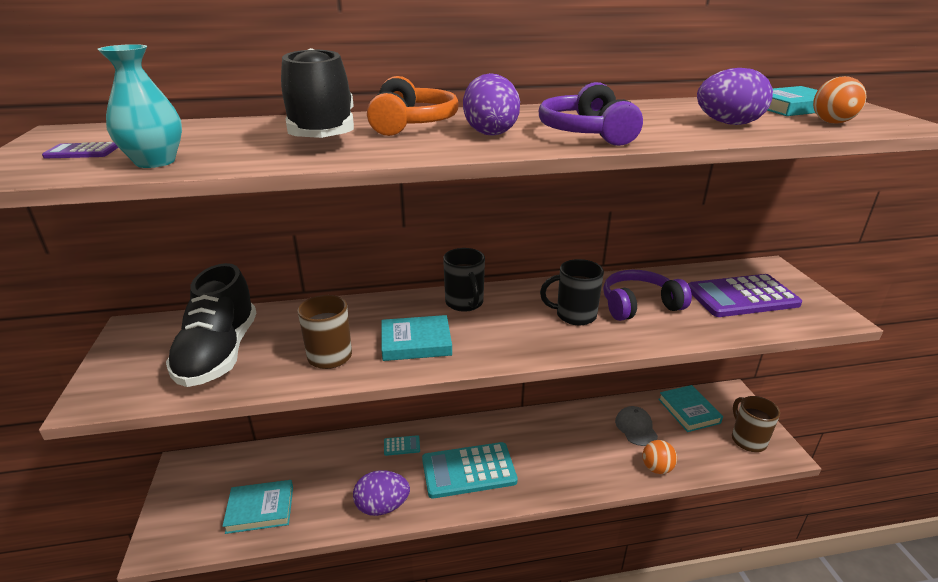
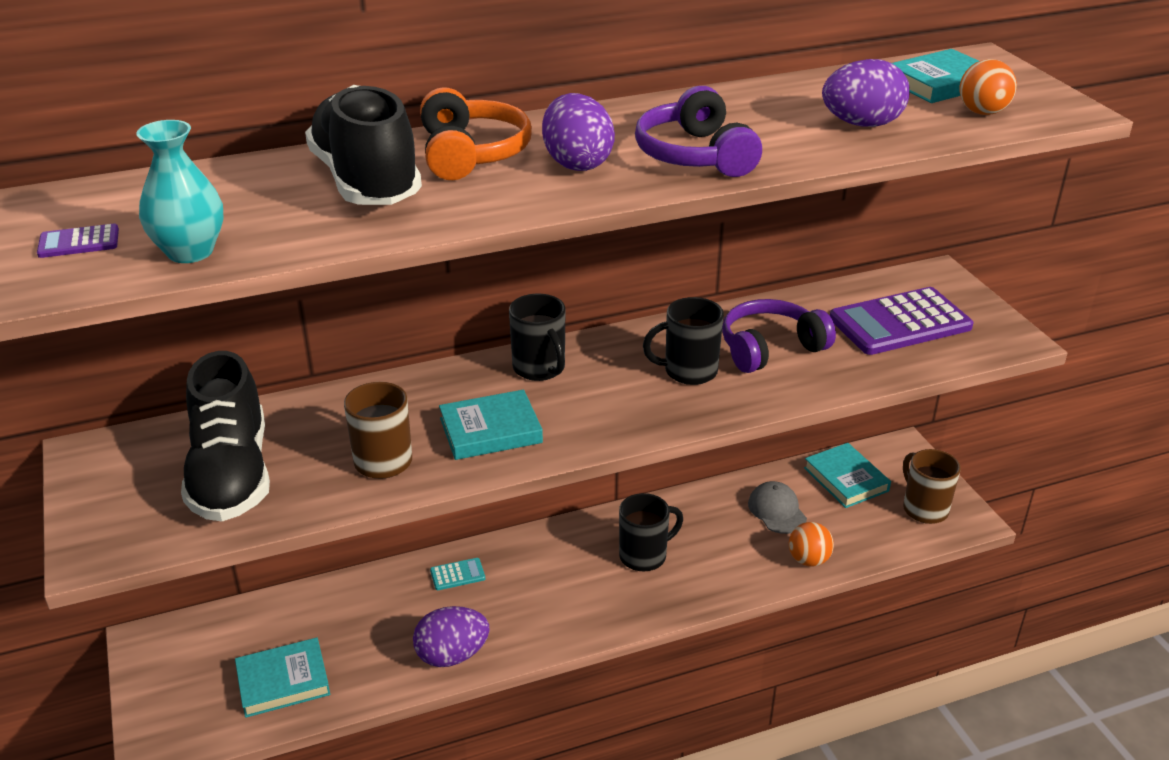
camera: 10 degrees left, 5 degrees up
(468, 470) = (559, 595): turquoise calculator -> none
(535, 449) = (644, 556): none -> black mug

